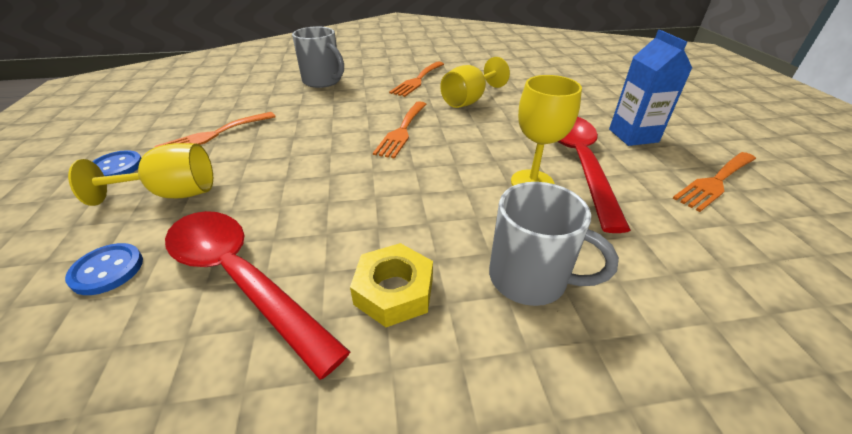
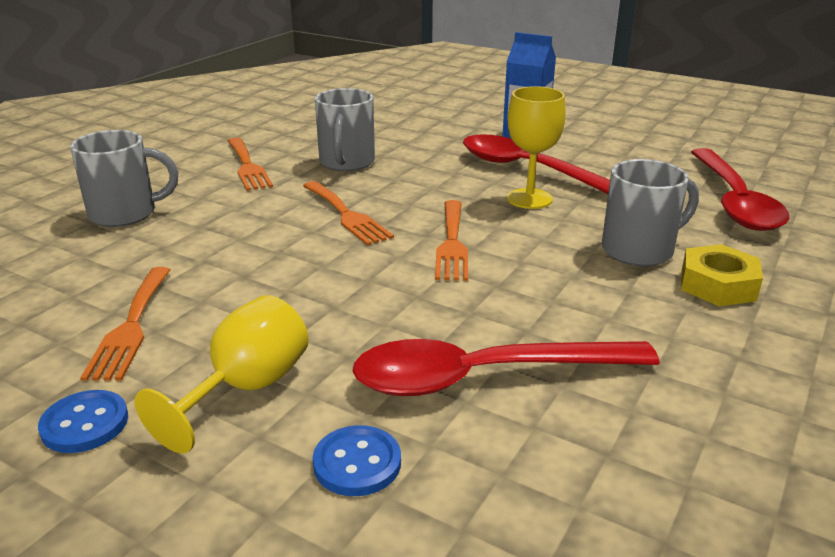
camera: 50 degrees left, 10 degrees down
(394, 291) = (591, 307): yellow nut -> yellow nut (717, 285)
(469, 100) = (346, 163): yellow goblet -> grey mug
(715, 182) = (620, 144): orange fork -> orange fork (452, 243)
(740, 305) = (734, 201): none -> red spoon

